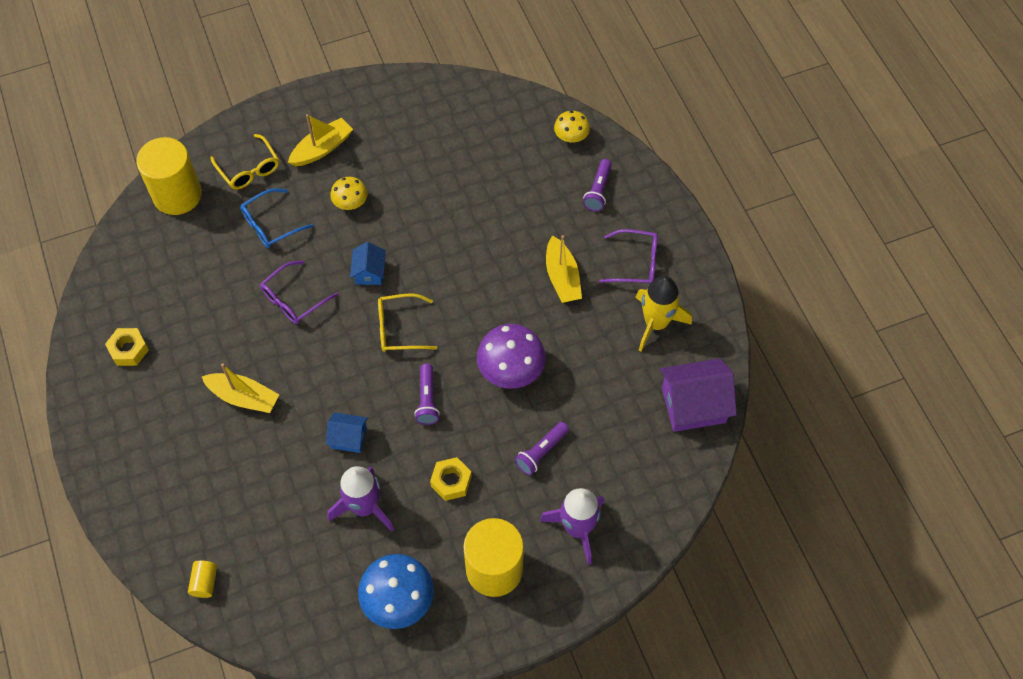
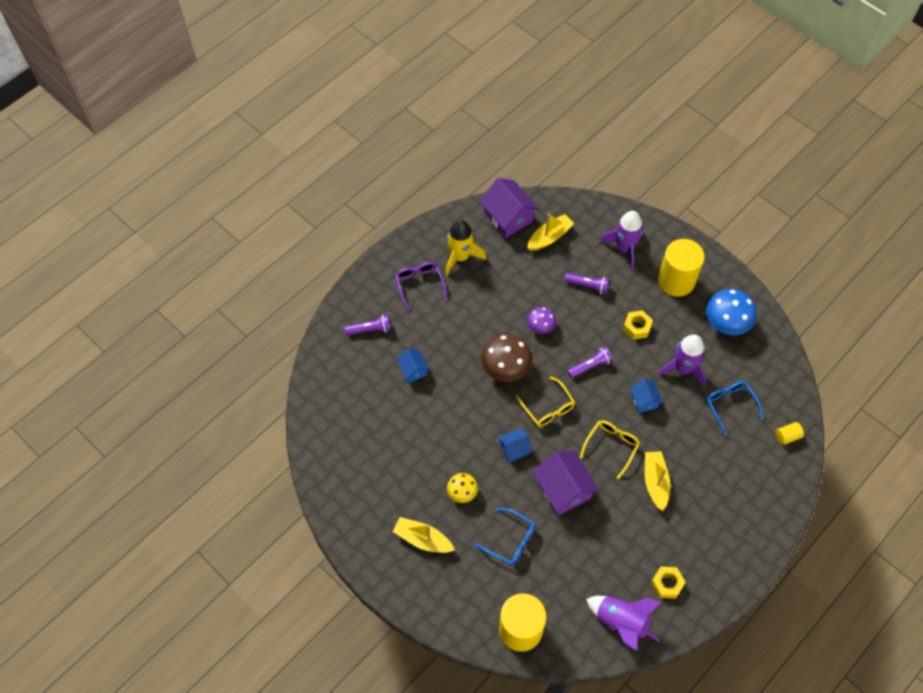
camera: 115 degrees left, 0 degrees up
(121, 286) = (621, 623): none -> purple rocket
(249, 169) = (469, 586): yellow glasses -> yellow glasses (611, 446)
(284, 536) = (730, 405): none -> blue glasses
(294, 299) = (563, 489): purple glasses -> purple house
(475, 307) = (506, 368): none -> brown mushroom
(511, 369) = (540, 326): purple mushroom -> purple mushroom, size x0.58
(523, 213) = (413, 370): none -> blue house
(562, 277) = (454, 324): yellow boat -> yellow boat (549, 237)
(571, 136) = (329, 366): yellow mushroom -> none

